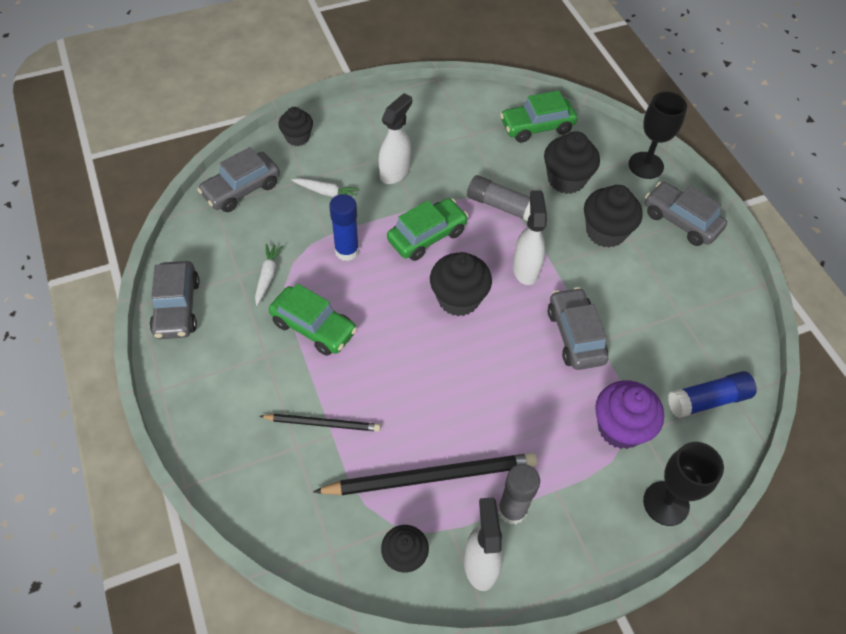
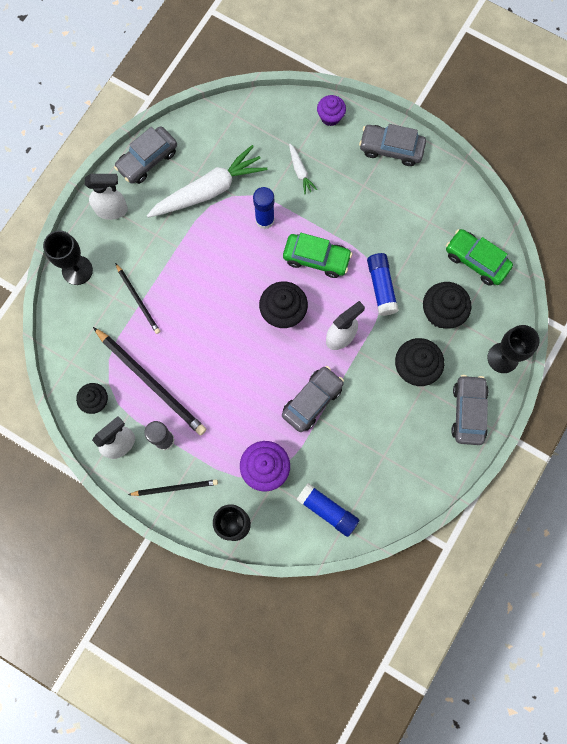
camera: 55 degrees right, 20 degrees up
(228, 464) = (77, 270): none -> black goblet
(241, 189) = (259, 120): grey car -> grey car (391, 149)
(267, 276) = (209, 190): white carrot -> white carrot, size x2.24
(297, 137) = (330, 117): black cupcake -> purple cupcake
(313, 327) = (195, 245): green car -> none
(395, 172) = (353, 199): white spray bottle -> white spray bottle (112, 210)
(501, 206) = (381, 287): grey glue stick -> blue glue stick
(579, 538) = (175, 488): none -> black pencil

